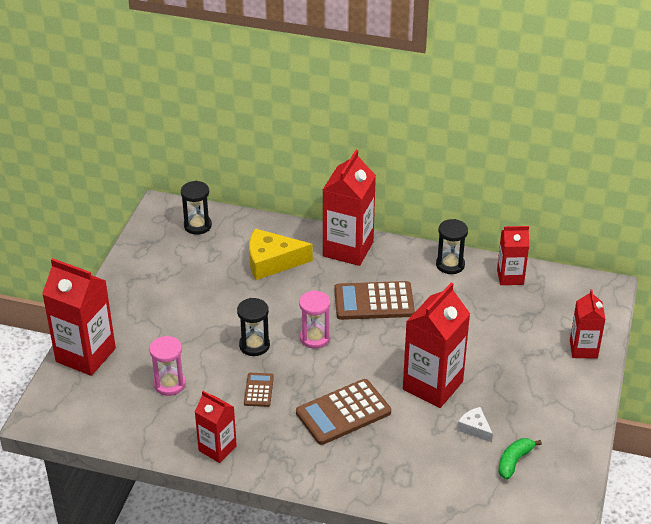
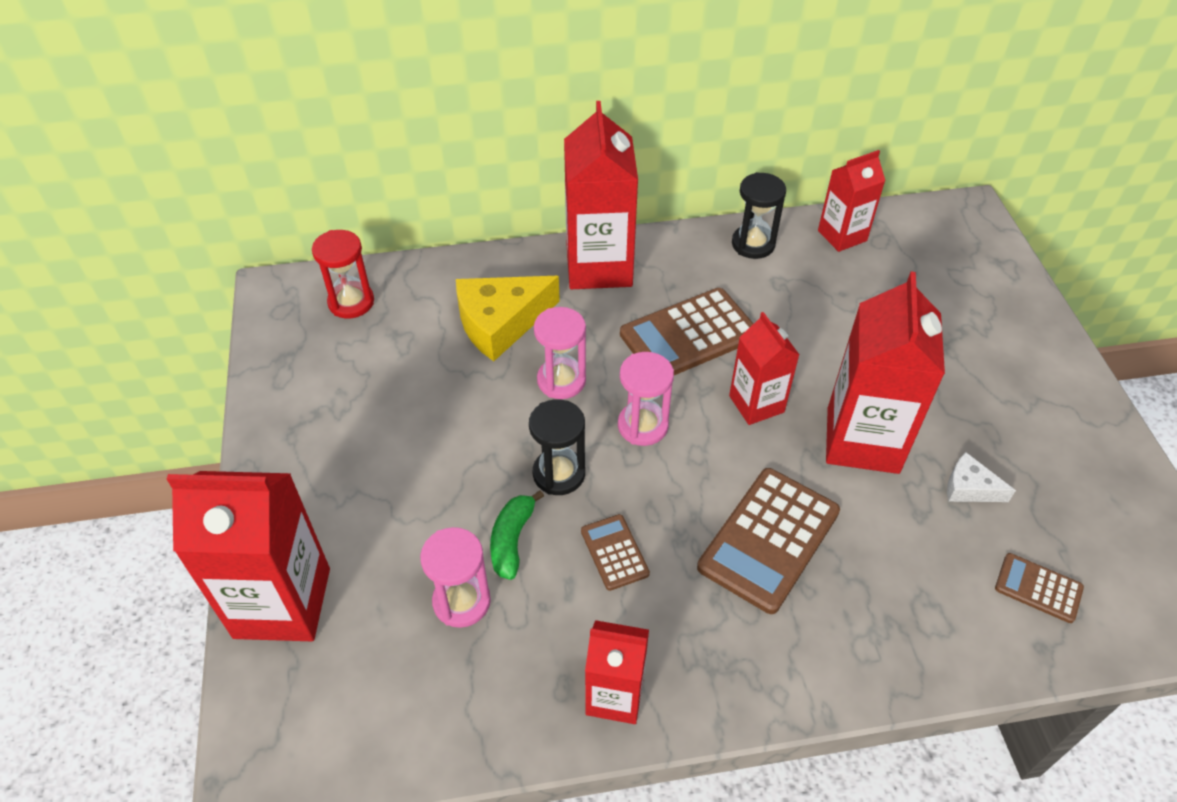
camera: 25 degrees left, 10 degrees up
(197, 226) = (351, 302): black hourglass -> red hourglass
(286, 301) = (561, 380): none -> pink hourglass
(472, 485) = (1038, 588): none -> brown calculator
(514, 461) = (1062, 522): green banana -> green banana (512, 540)
(583, 349) = (1010, 308): red carton -> red carton (756, 404)

